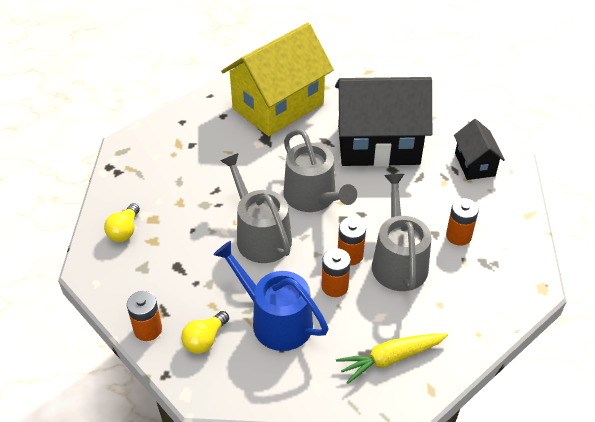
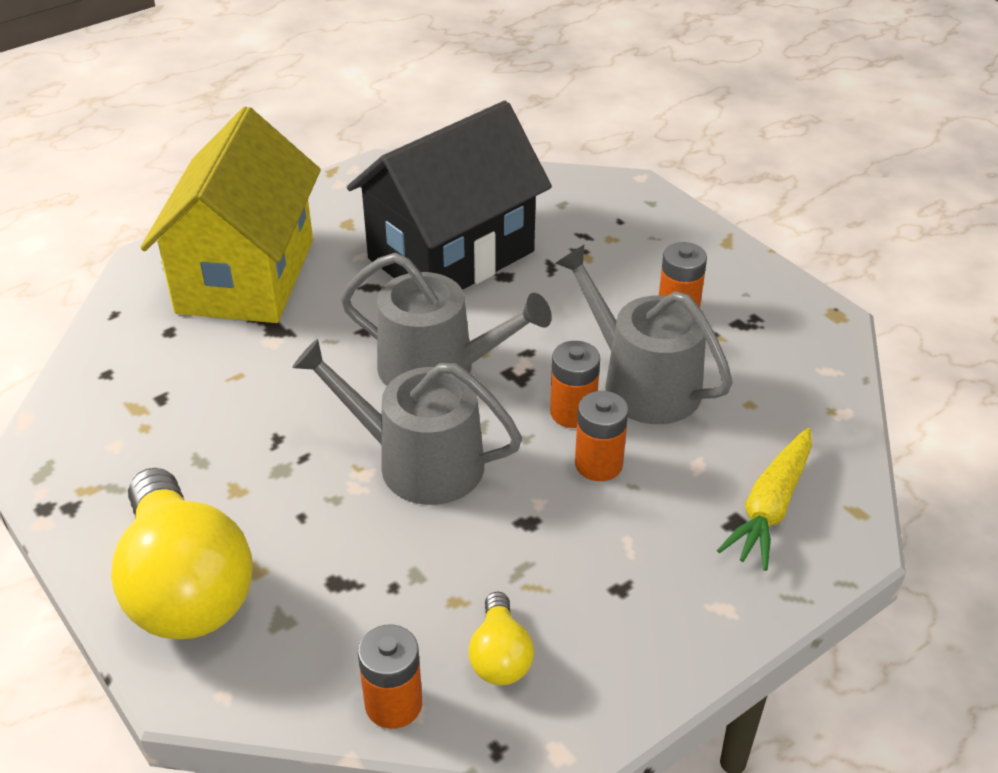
camera: 40 degrees left, 5 degrees down
(124, 231) = (185, 586): yellow light bulb -> yellow light bulb, size x2.14
(275, 320) = (569, 559): blue watering can -> none
(474, 164) = (600, 217): black house -> none

